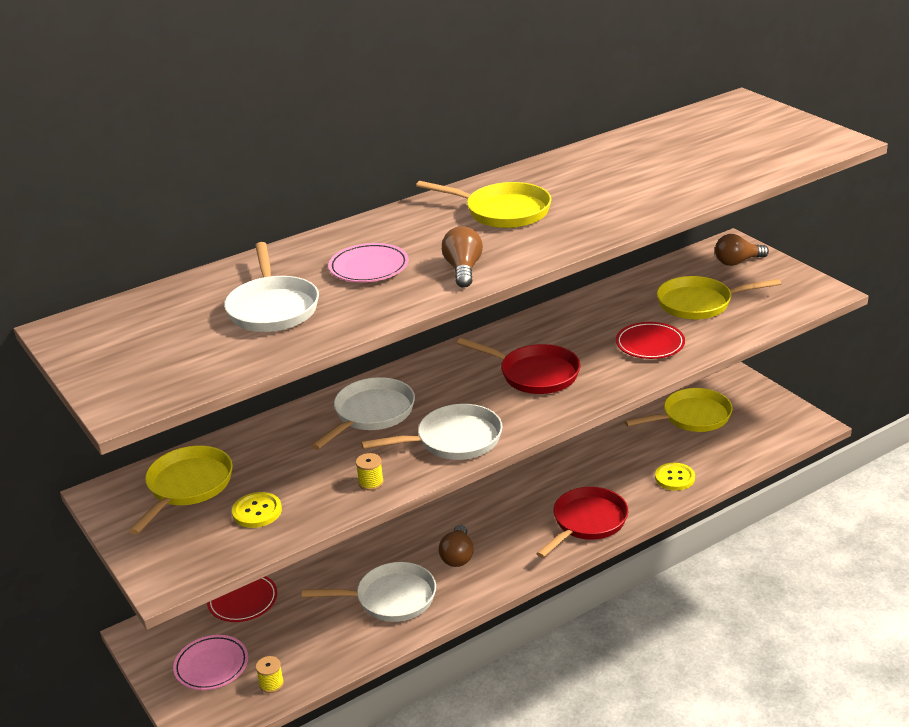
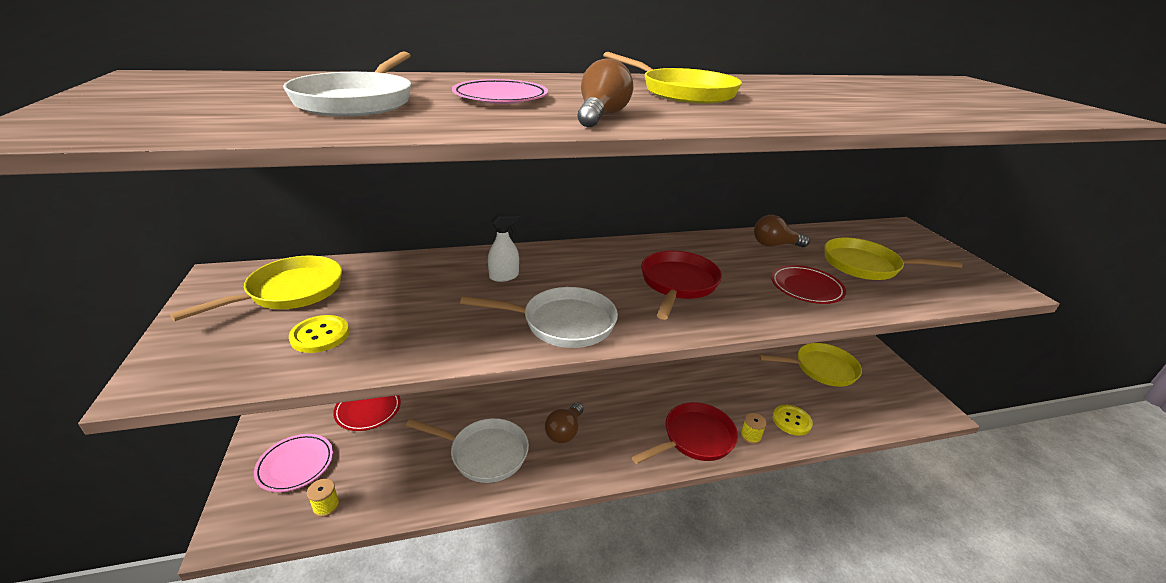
camera: 15 degrees right, 0 degrees up
(371, 414) = (504, 276): white pan -> white spray bottle
(371, 482) = (450, 341): yellow spool -> yellow spool (750, 436)
(534, 374) = (678, 284): red pan -> red pan turned 120 degrees counterclockwise
(737, 262) = (909, 241): brown light bulb -> brown light bulb (774, 245)

